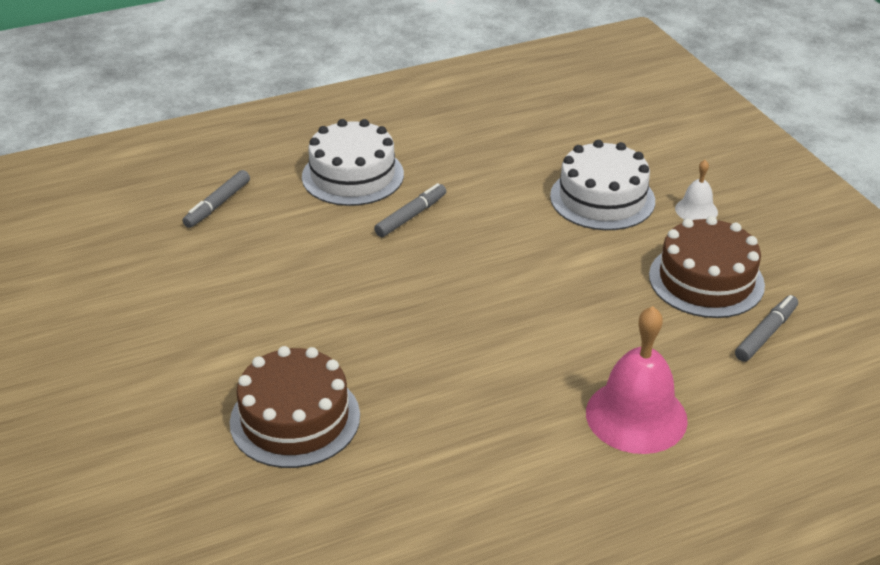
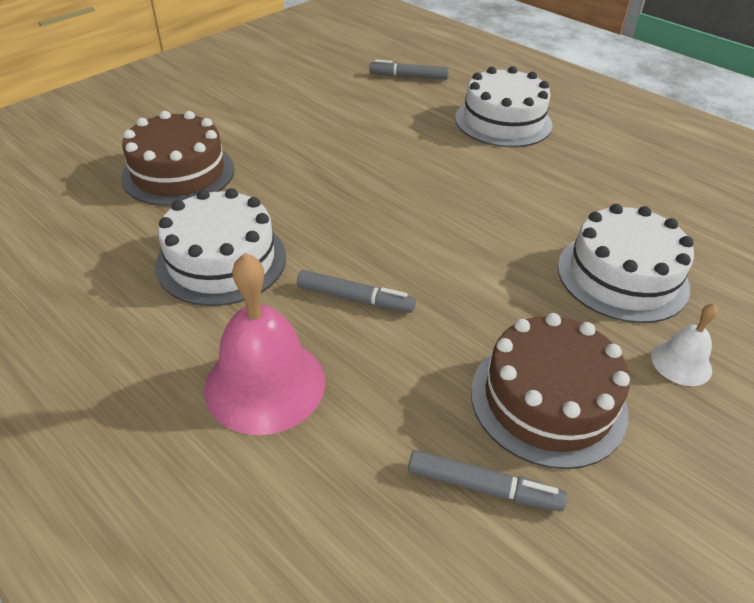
camera: 65 degrees right, 5 degrees up
(411, 216) = (475, 163): grey marker -> grey marker (355, 298)
(468, 412) = (221, 260): none -> white cake

